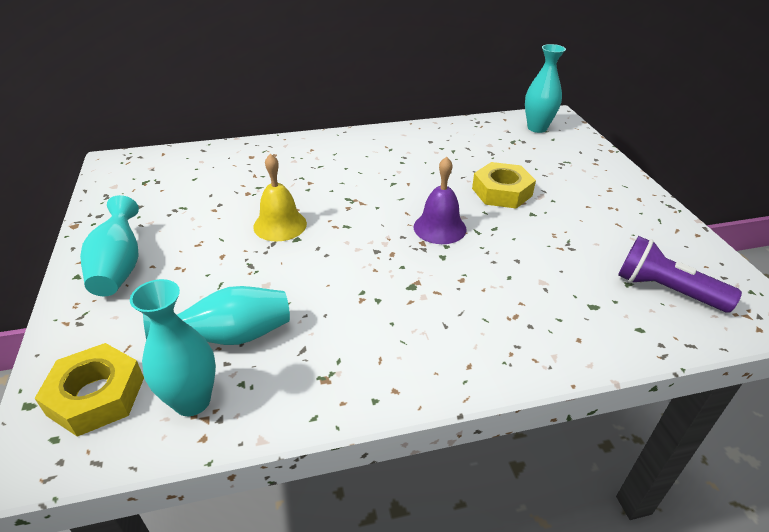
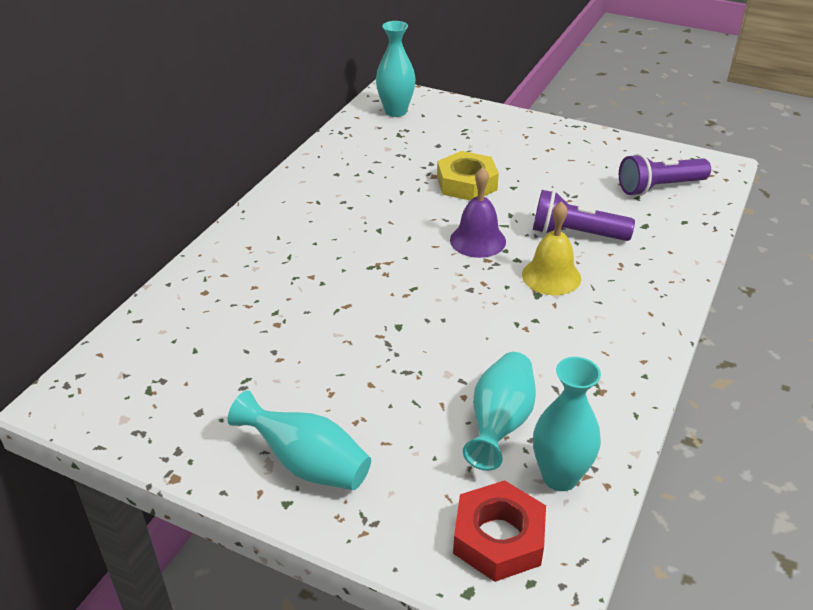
camera: 50 degrees left, 0 degrees up
(96, 396) = (498, 538): yellow nut -> red nut
(280, 225) = (363, 326): yellow bell -> yellow bell (551, 276)
(520, 271) = (576, 234): none -> purple flashlight

